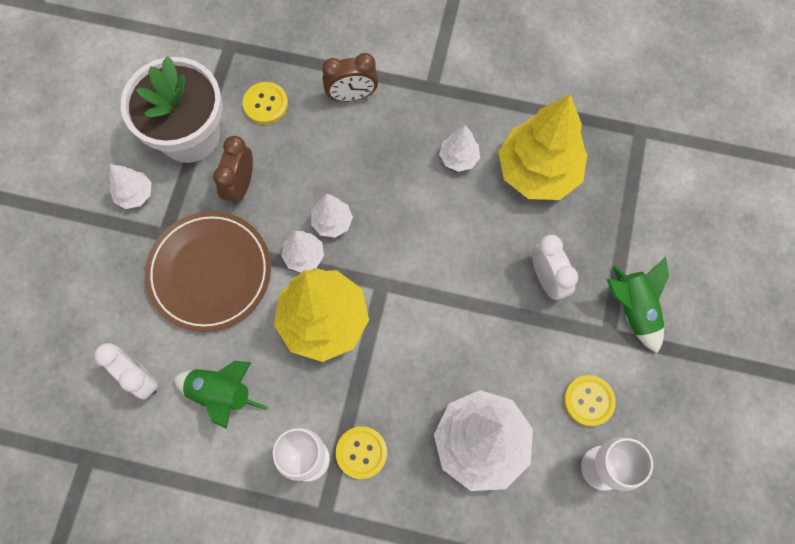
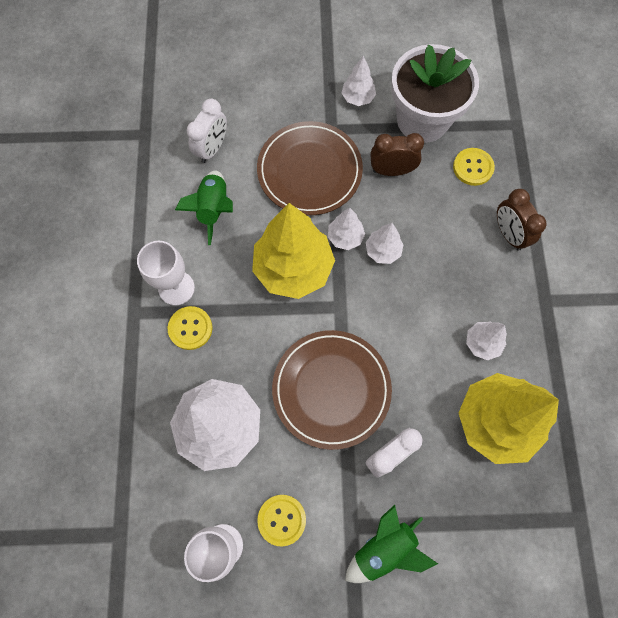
camera: 75 degrees right, 0 degrees up
(469, 316) = (331, 389): none -> brown plate

